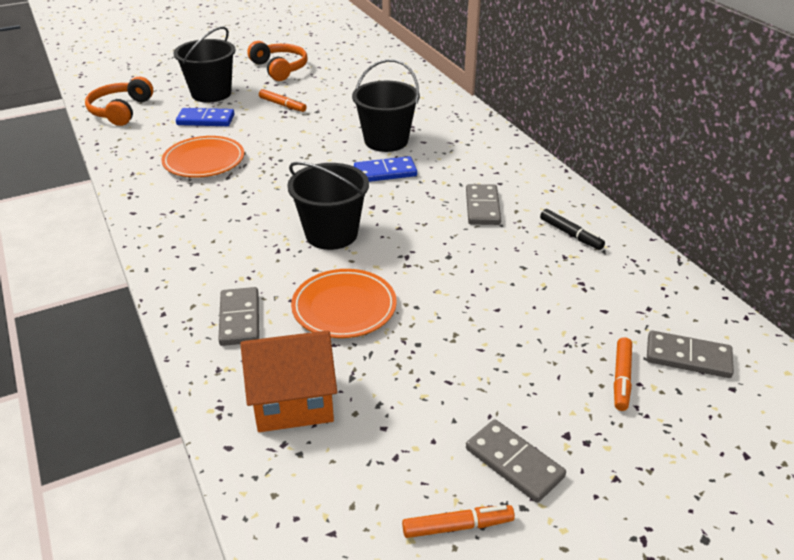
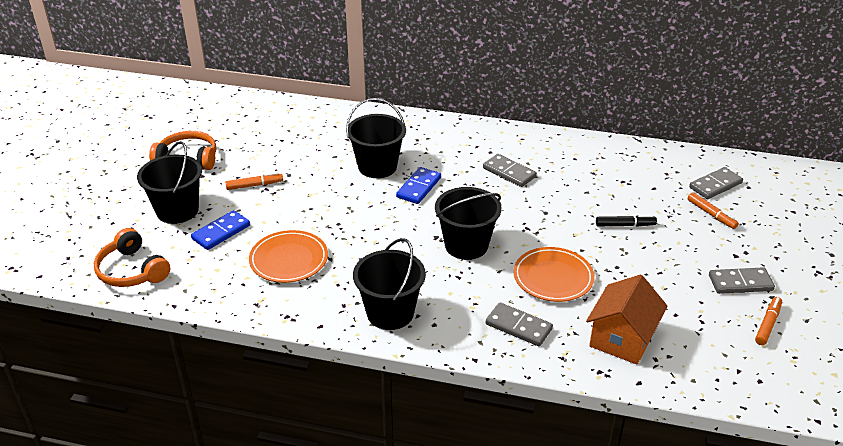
camera: 50 degrees left, 0 degrees up
(184, 238) = (390, 313): none -> black bucket
(570, 234) = (574, 158): black marker -> black marker (625, 225)

